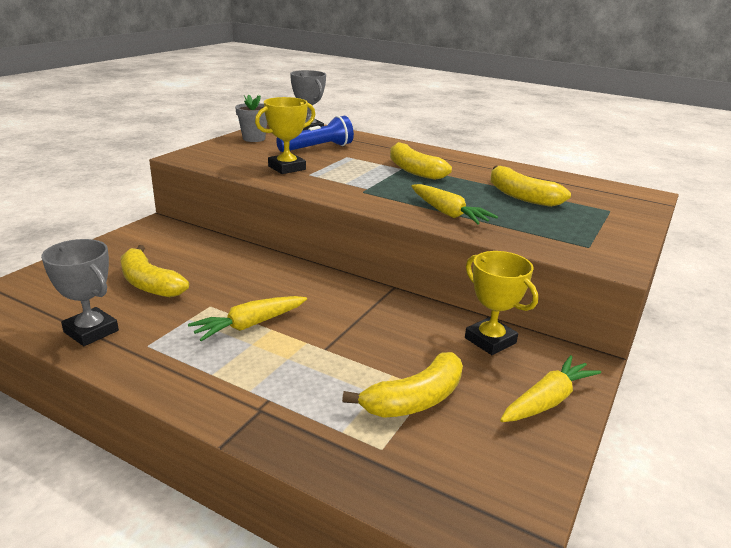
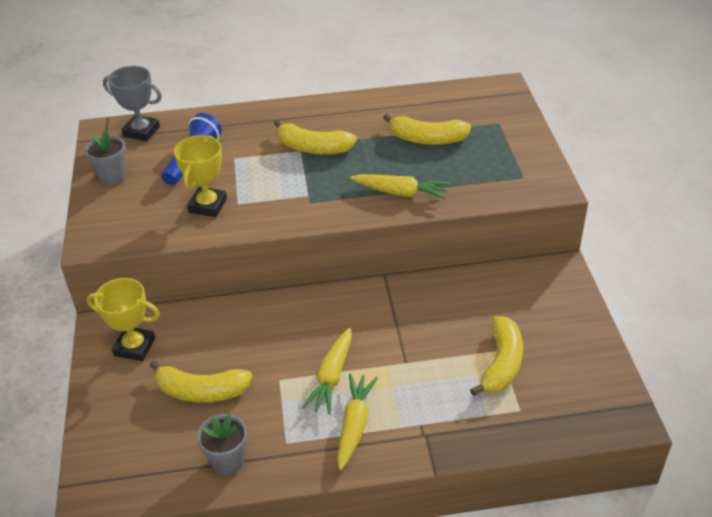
camera: 35 degrees left, 15 degrees up
(91, 331) = (228, 461): grey trophy -> grey flower pot
(490, 340) = (495, 285): yellow trophy -> yellow trophy (134, 347)
(547, 401) = (569, 313): yellow carrot -> yellow carrot (354, 425)

